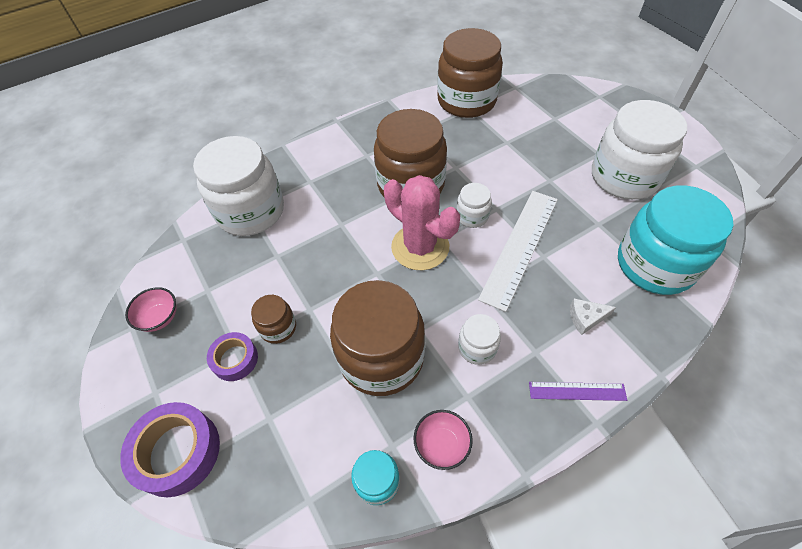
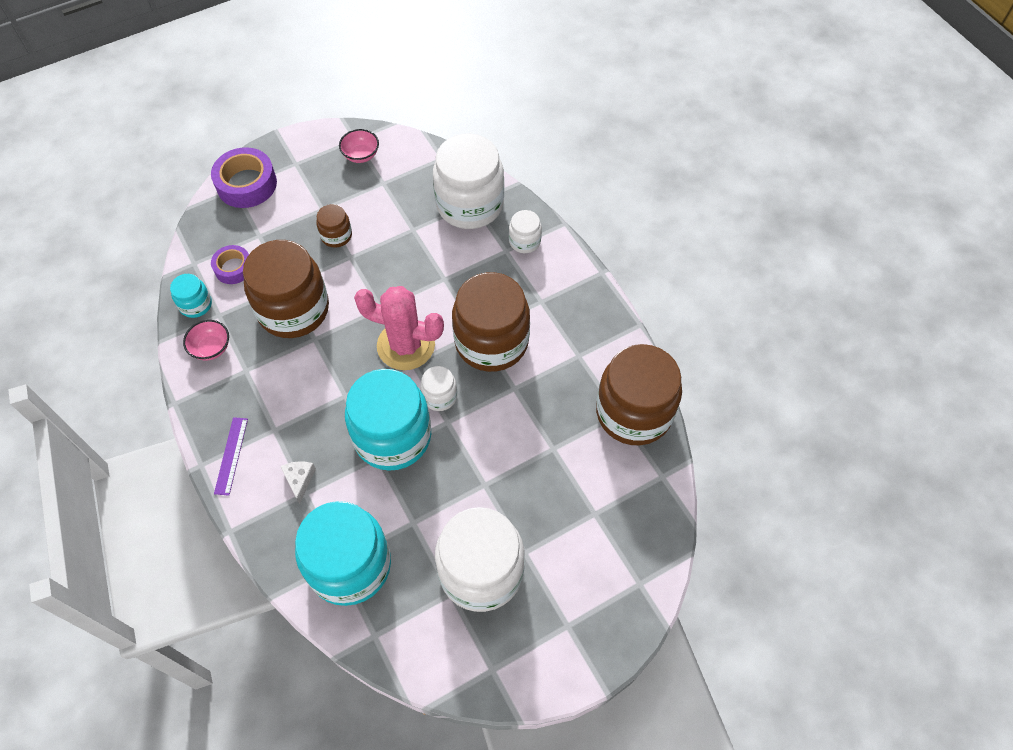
camera: 90 degrees right, 5 degrees up
(235, 359) = (313, 209): purple tape -> purple tape (233, 268)
(420, 247) = (406, 345): pink cactus -> pink cactus turned 60 degrees clockwise
(477, 347) = (288, 383): white jar -> white jar (524, 241)
(520, 247) = (392, 436): white ruler -> turquoise jar

